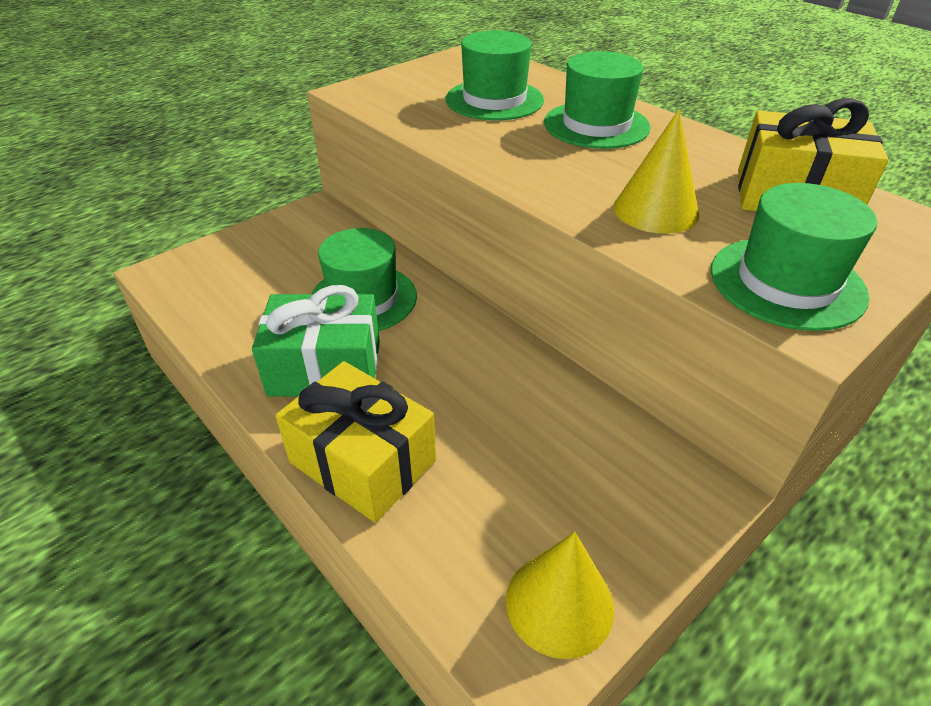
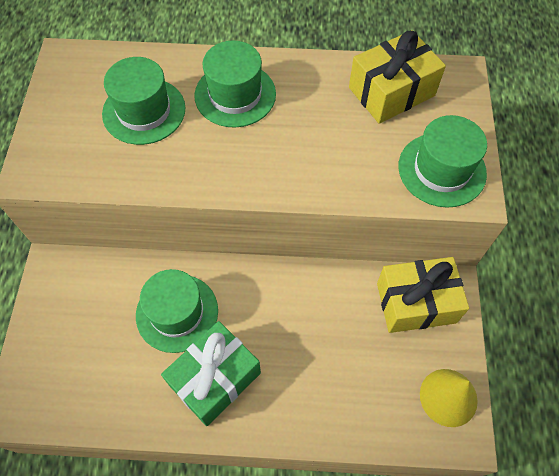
camera: 45 degrees left, 20 degrees up
(362, 461) = (301, 413): yellow gift -> yellow gift (416, 303)
(655, 210) = (341, 157): yellow cone -> none

